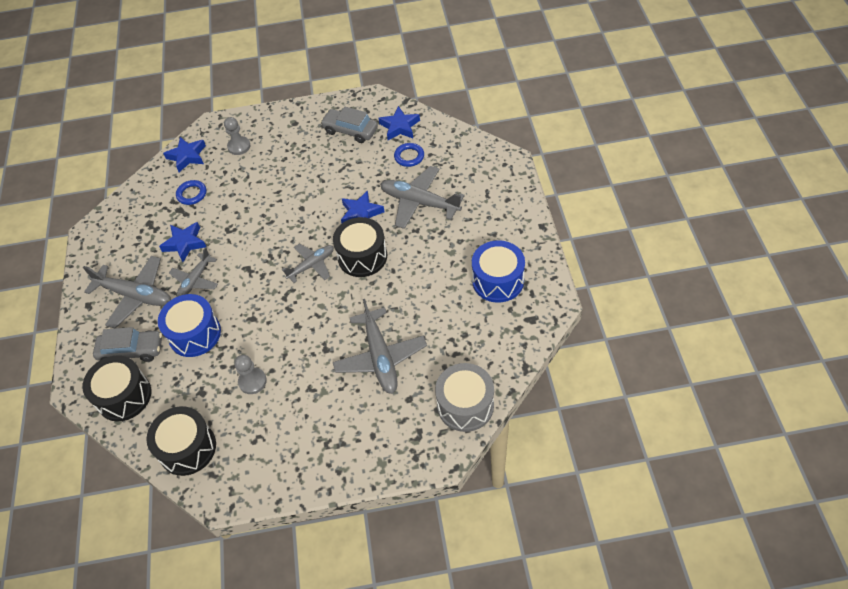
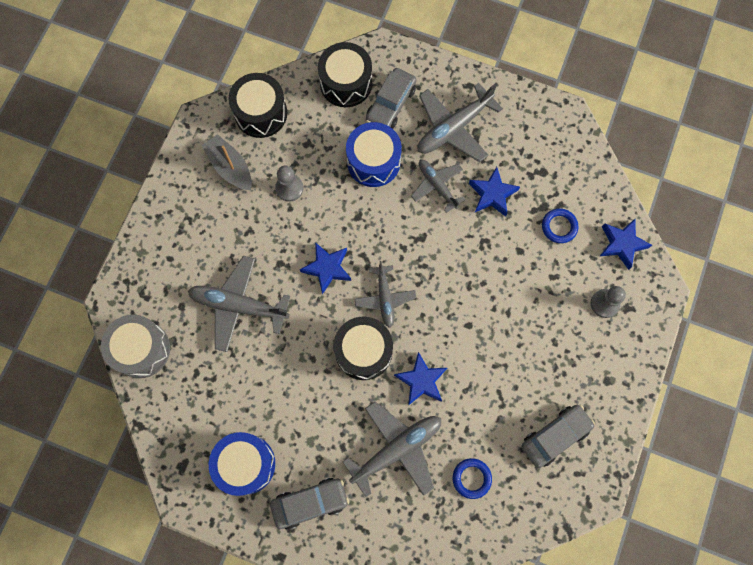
camera: 115 degrees right, 20 degrees up
(257, 440) = (230, 167): none -> grey boat
(400, 127) = (526, 496): blue star -> blue star (327, 268)
(493, 229) = (310, 503): none -> grey car

